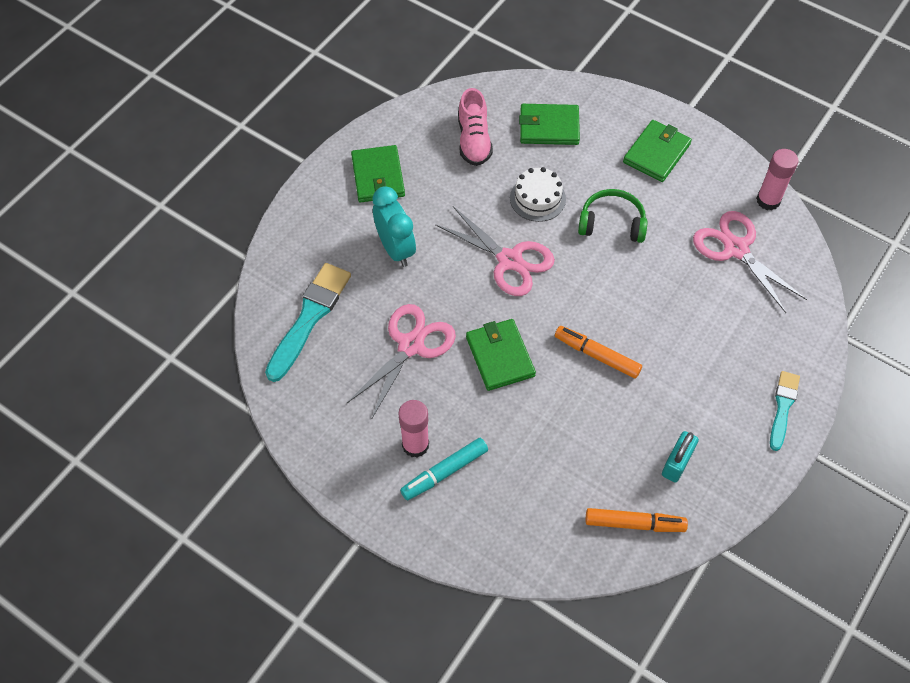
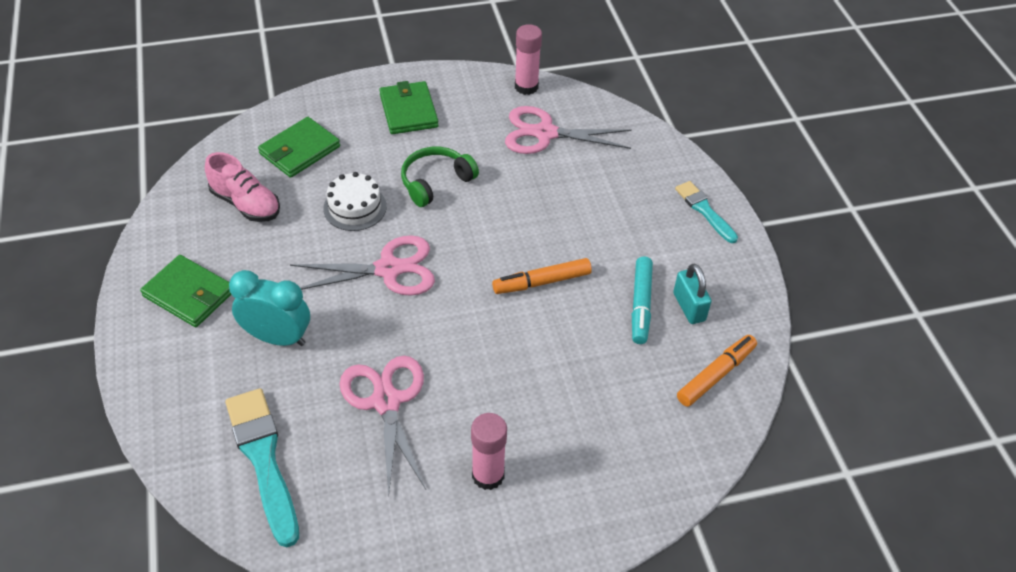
camera: 50 degrees left, 10 degrees down
(444, 472) = (537, 473): turquoise marker -> turquoise marker (641, 305)
(500, 356) = (470, 346): green wallet -> none

